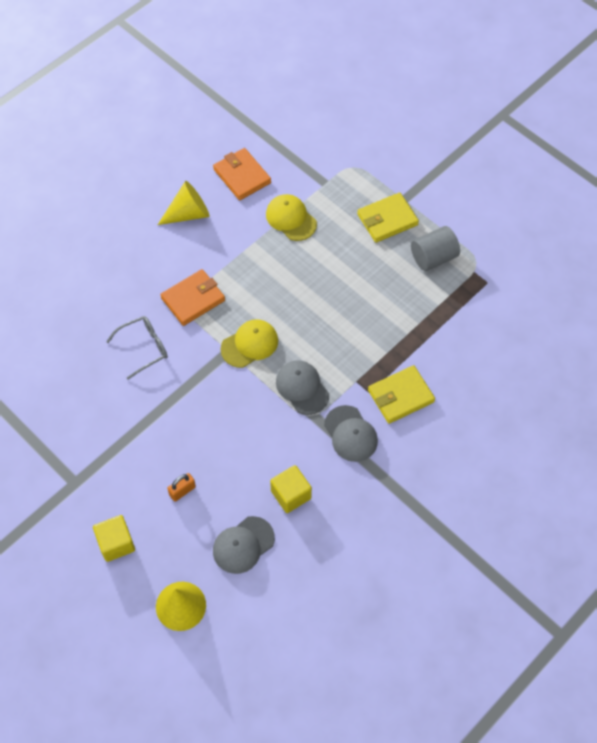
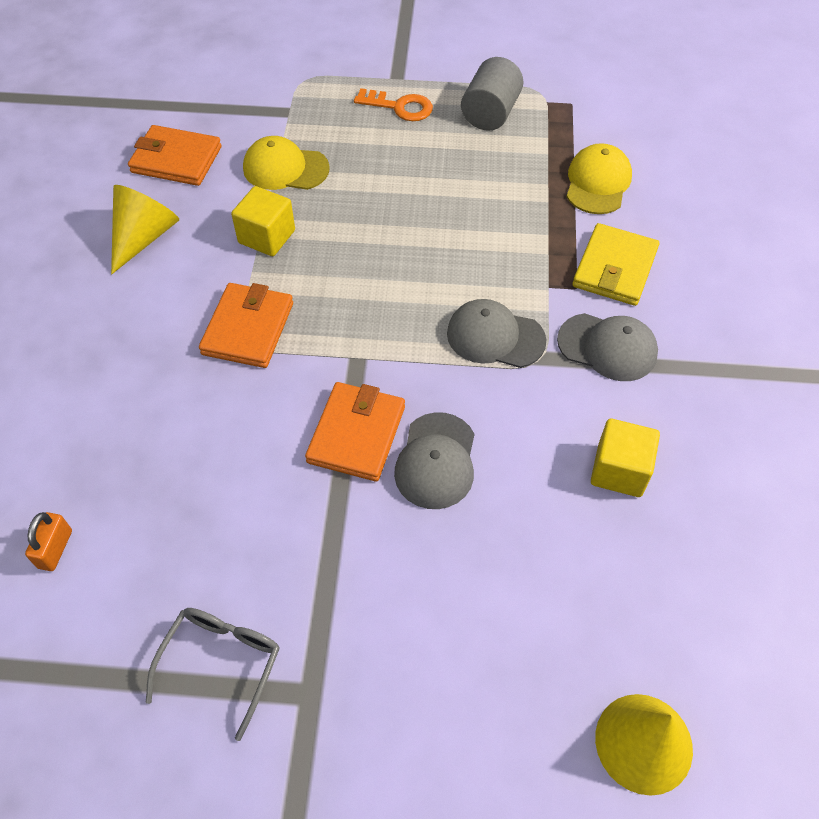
camera: 40 degrees left, 5 degrees down
(116, 543) = (461, 732): yellow cube -> yellow cube (267, 237)
(144, 348) = (237, 431): grey glasses -> grey glasses (221, 663)
(182, 491) = (478, 577): orange padlock -> orange padlock (55, 549)
(193, 388) = (356, 434): none -> orange wallet
(243, 545) = (632, 583): grey cap -> grey cap (436, 461)
(250, 344) = (378, 332): yellow cap -> yellow cap (598, 183)
(387, 220) = (399, 107): yellow wallet -> orange key

